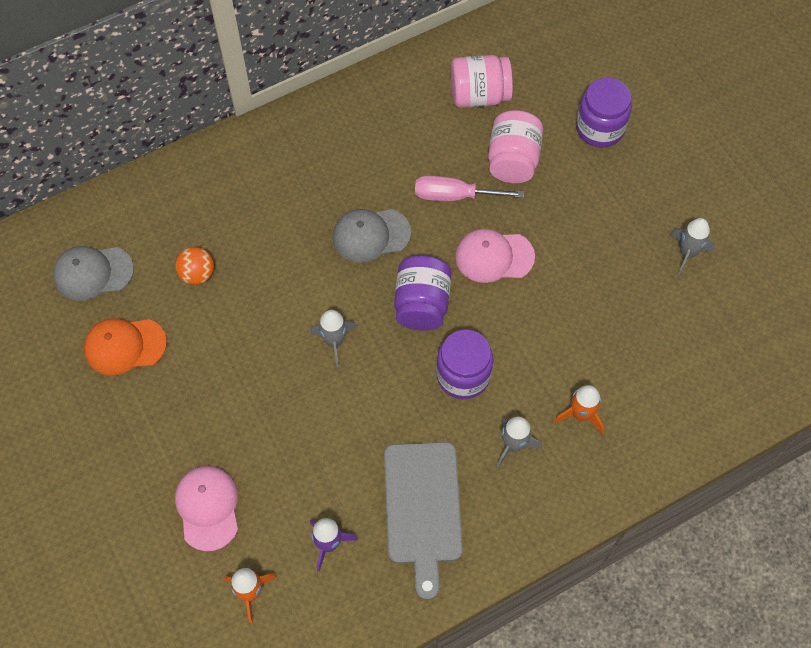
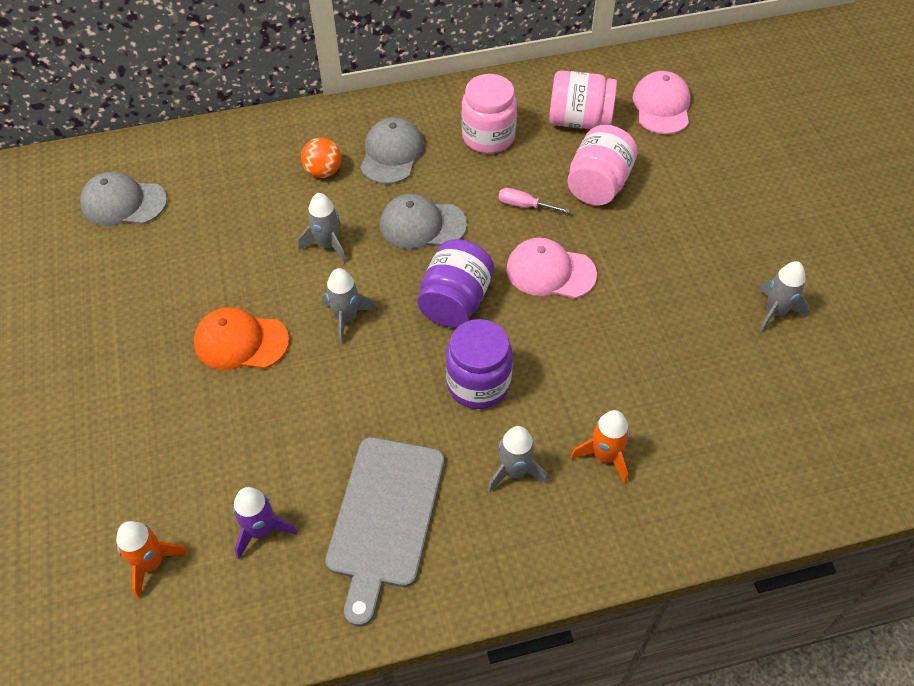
camera: 15 degrees right, 10 degrees down
(125, 346) = (125, 276): orange cap -> orange cap (241, 342)
(197, 274) = (228, 225): orange ball -> orange ball (323, 171)
(208, 507) = (142, 458): pink cap -> pink cap (661, 106)
(294, 274) = (327, 245): none -> grey rocket
(320, 167) = (392, 154): none -> grey cap
(402, 130) = (488, 137): none -> pink jar
(454, 195) = (524, 205): pink screwdriver -> pink screwdriver, size x0.60
(600, 128) = (702, 173): purple jar -> none

